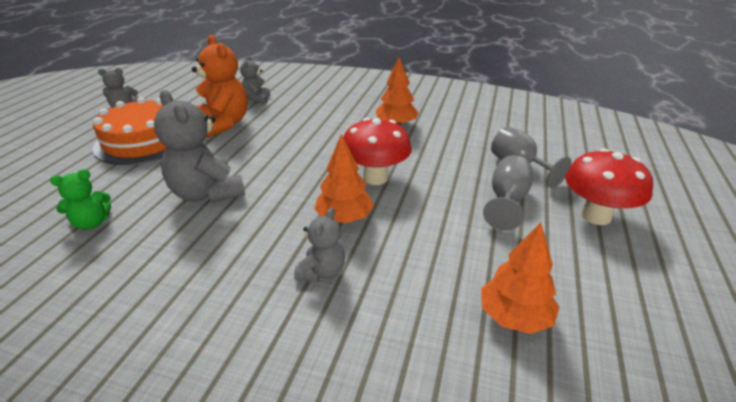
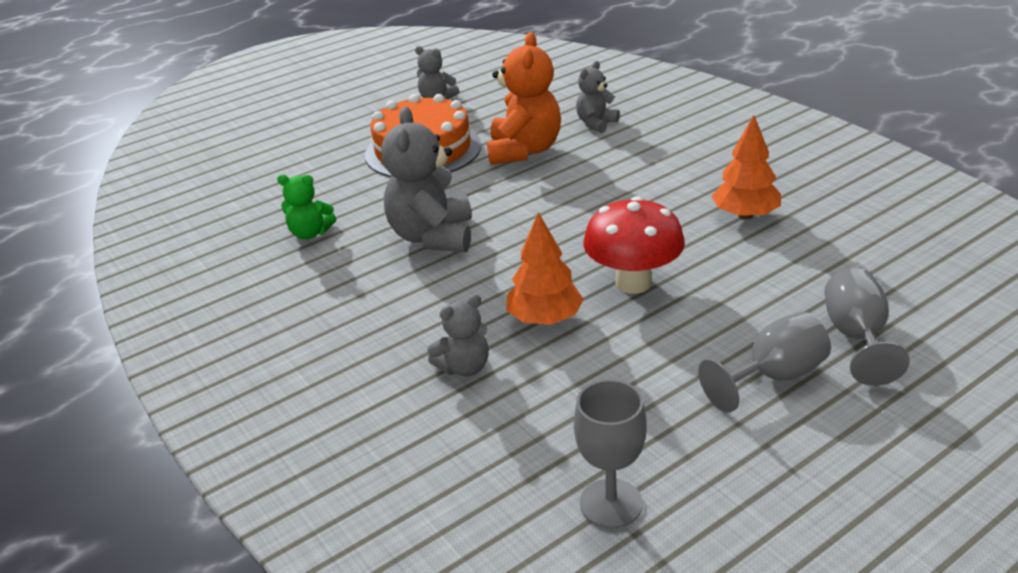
camera: 40 degrees right, 0 degrees up
(514, 317) = (611, 503): orange tree -> grey goblet
(596, 216) = (882, 448): red mushroom -> none

